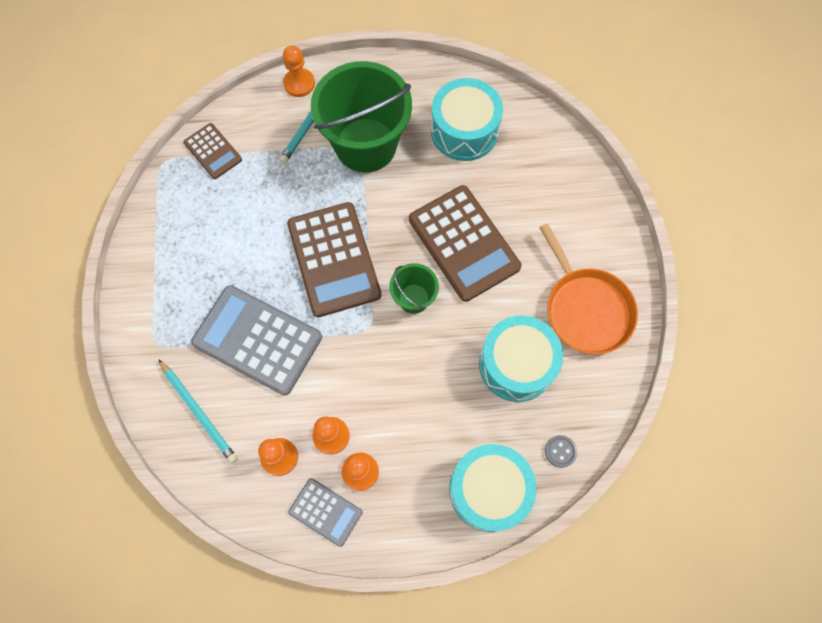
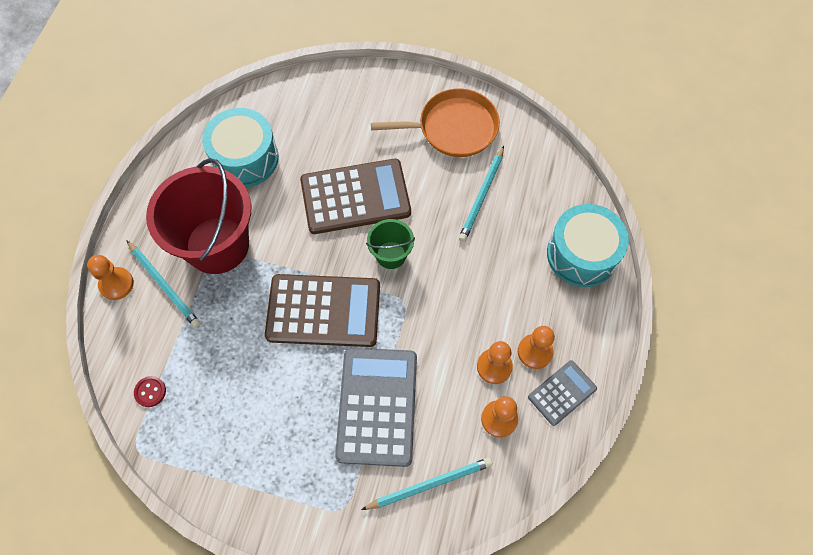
camera: 70 degrees left, 5 degrees down
(213, 151) = (150, 392): brown calculator -> red button
(257, 340) = (377, 406): grey calculator -> grey calculator turned 135 degrees clockwise
(366, 145) = (217, 245): green bucket -> red bucket
(516, 364) = (482, 196): turquoise drum -> turquoise pencil
(560, 451) = (566, 190): grey button -> none

